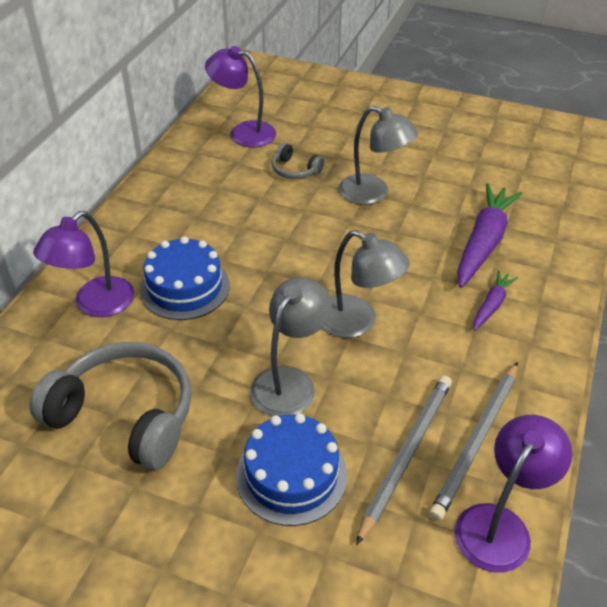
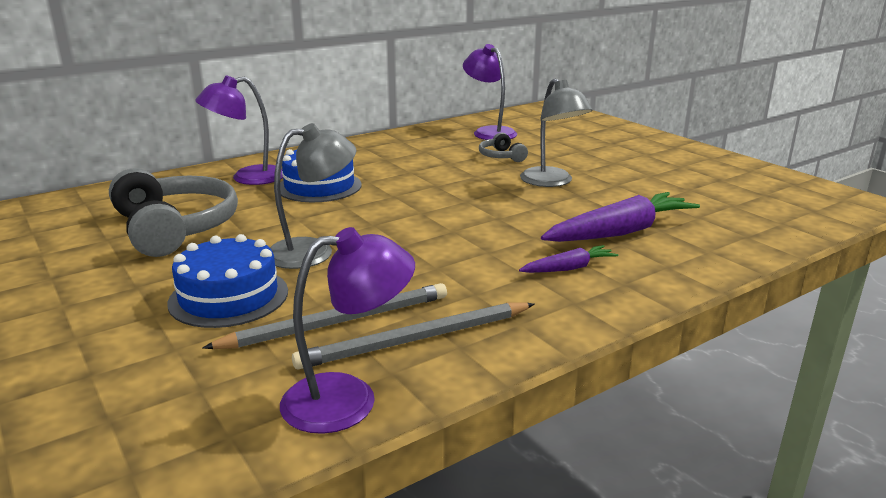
camera: 35 degrees right, 20 degrees down
(357, 322) = (422, 240): grey lamp -> none

